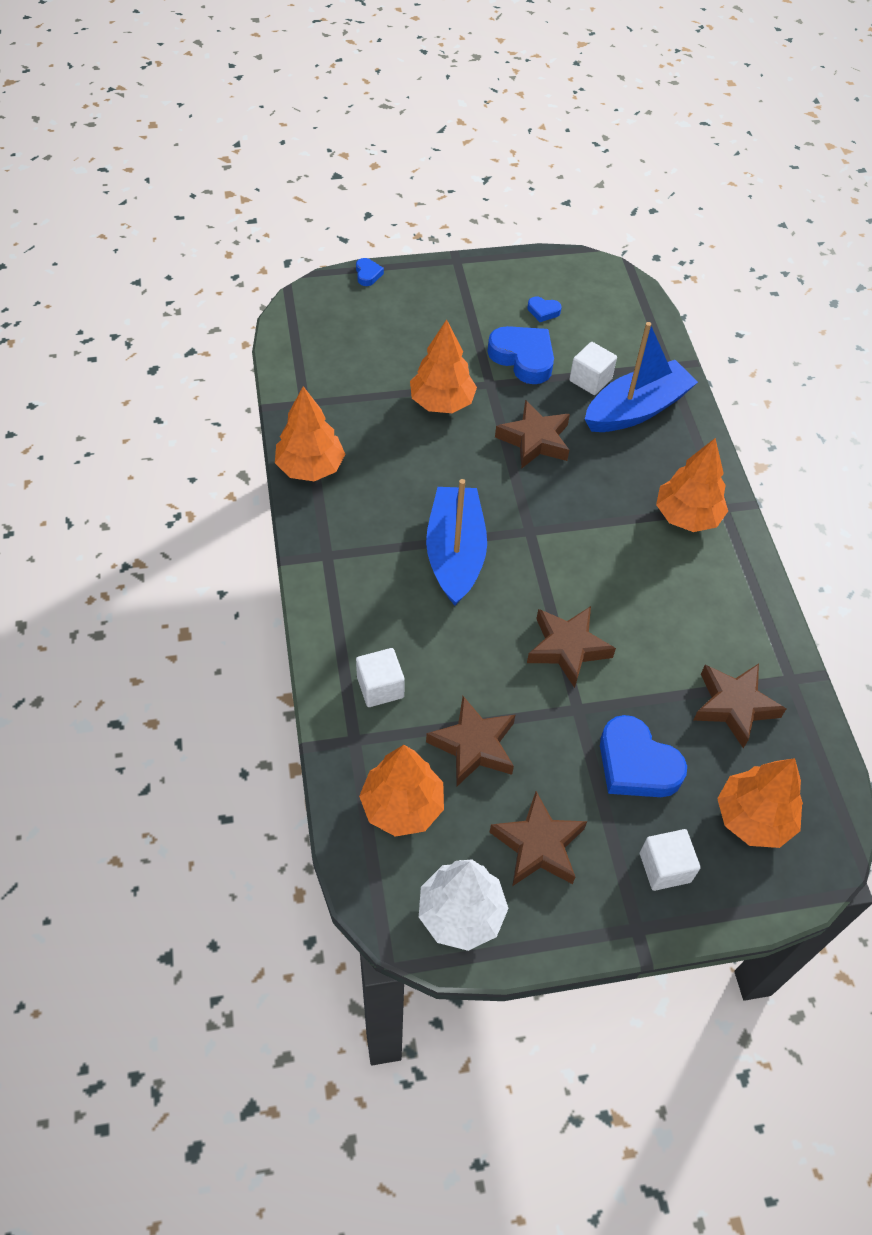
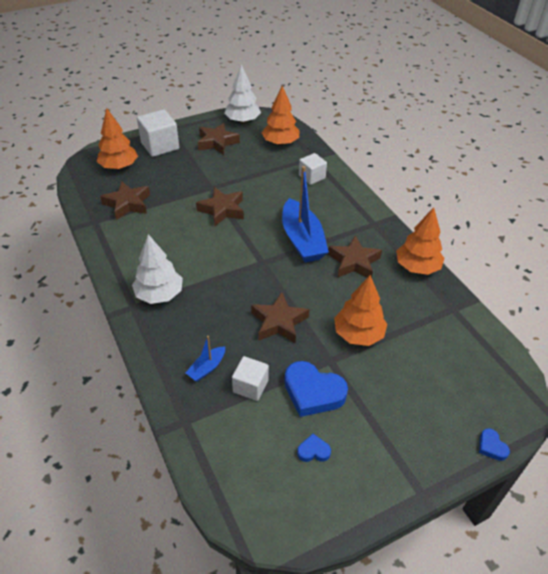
camera: 165 degrees right, 10 degrees down
(473, 746) = (257, 166): brown star -> brown star (354, 262)
(636, 409) = (207, 368): blue boat -> blue boat, size x0.46
(636, 764) = (177, 174): blue heart -> none
(665, 867) = (160, 146): white cube -> white cube, size x1.59
(687, 516) = (159, 294): orange tree -> white tree

